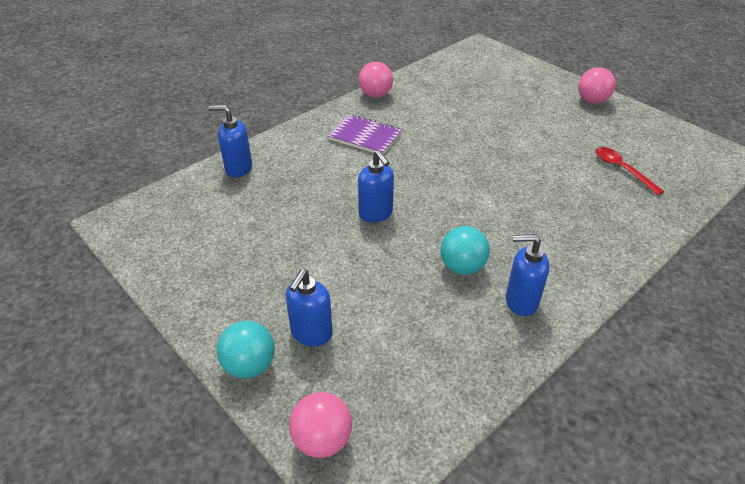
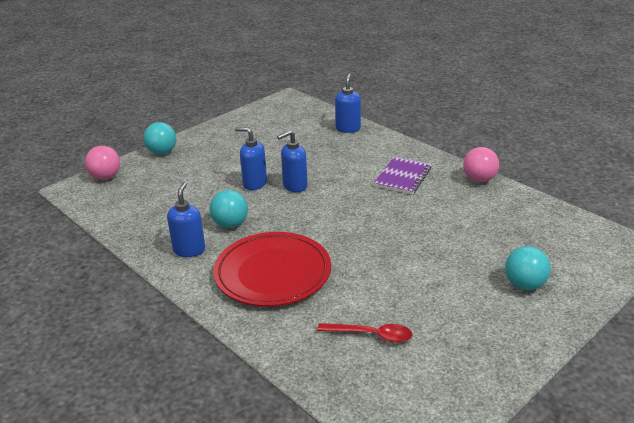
camera: 90 degrees right, 10 degrees down
(311, 333) = (180, 168): blue soap dispenser -> blue soap dispenser (254, 183)
(535, 94) = (524, 285): none -> turquoise ball
(551, 229) = (272, 273): none -> red plate
(592, 101) = (525, 333): pink ball -> none
(622, 170) = (371, 335): red spoon -> red spoon turned 45 degrees clockwise

